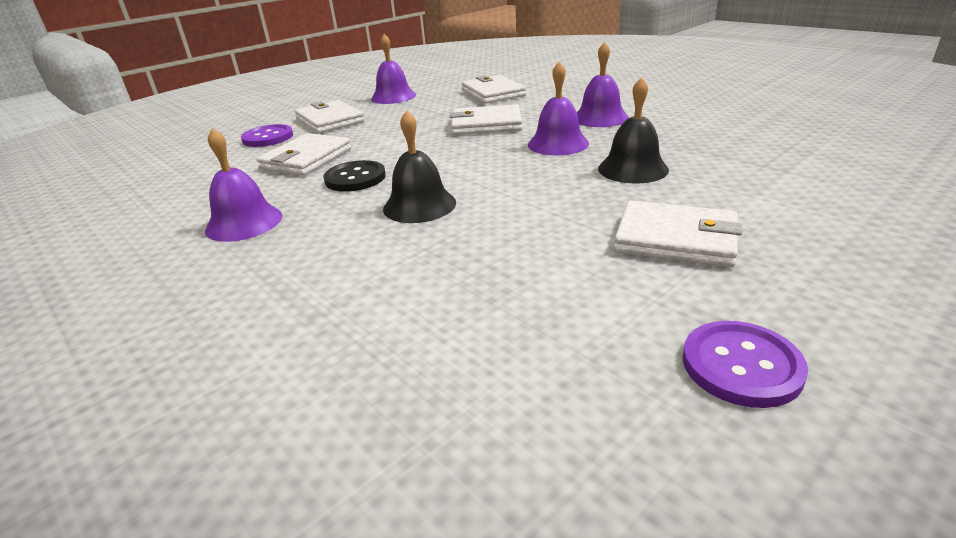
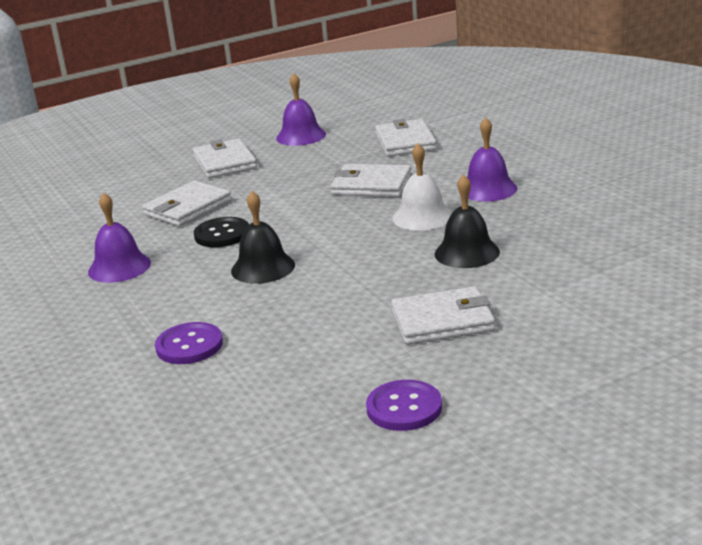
camera: 15 degrees right, 5 degrees down
(268, 138) = (160, 178): purple button -> purple button (189, 345)
(558, 144) = (422, 217): purple bell -> white bell
(676, 239) = (442, 321): white wallet -> white wallet turned 45 degrees counterclockwise

